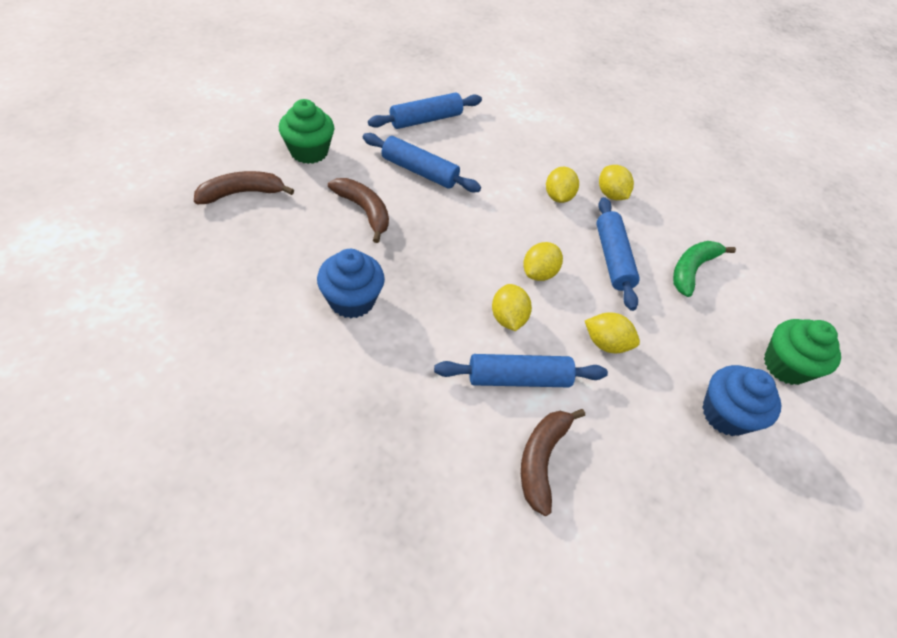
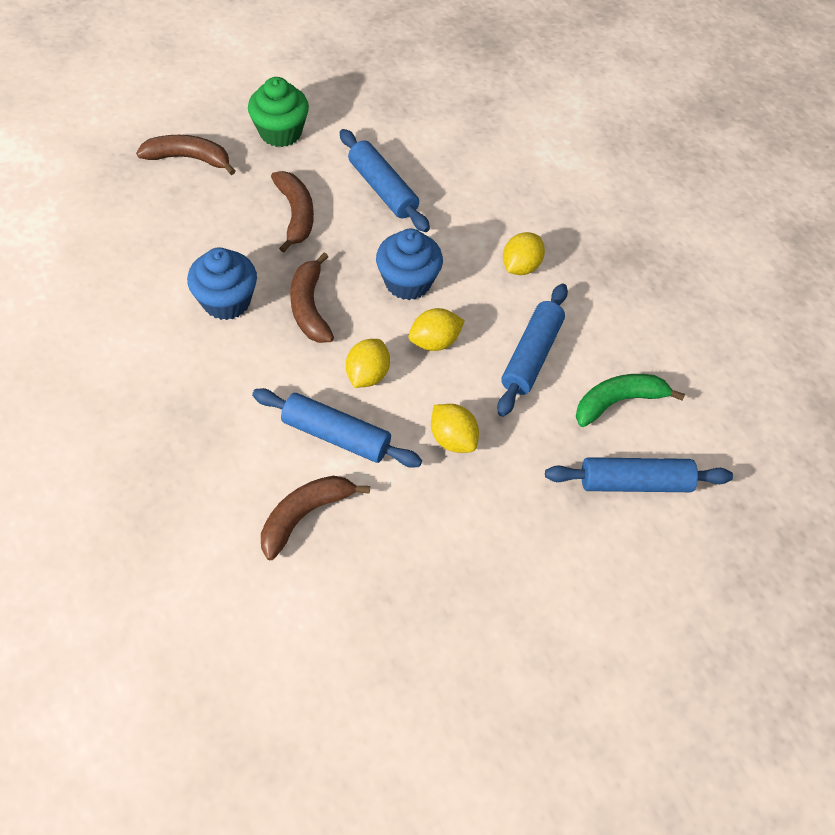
camera: 30 degrees right, 5 degrees up
(425, 280) = (309, 307): none -> brown banana
(426, 120) = (431, 130): blue rolling pin -> blue rolling pin (634, 482)
(610, 194) = (588, 284): yellow lemon -> none
(725, 414) = (528, 558): blue cupcake -> blue cupcake (408, 282)
(785, 366) = (643, 542): green cupcake -> none

